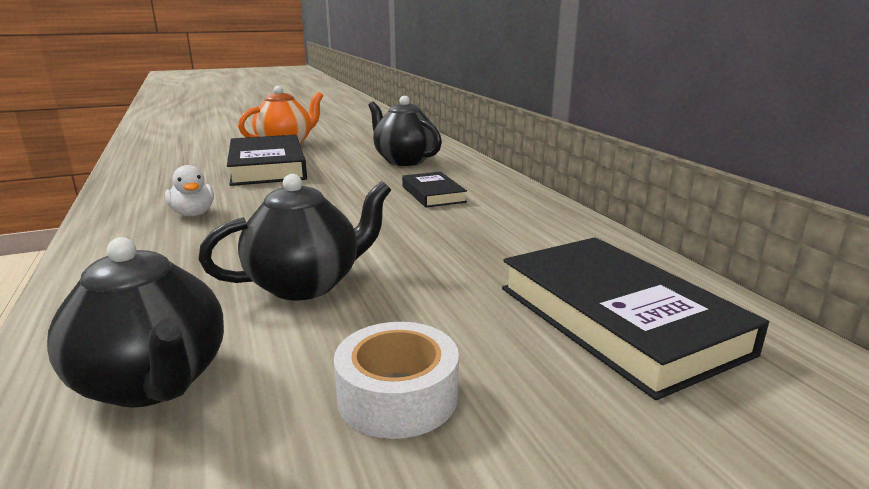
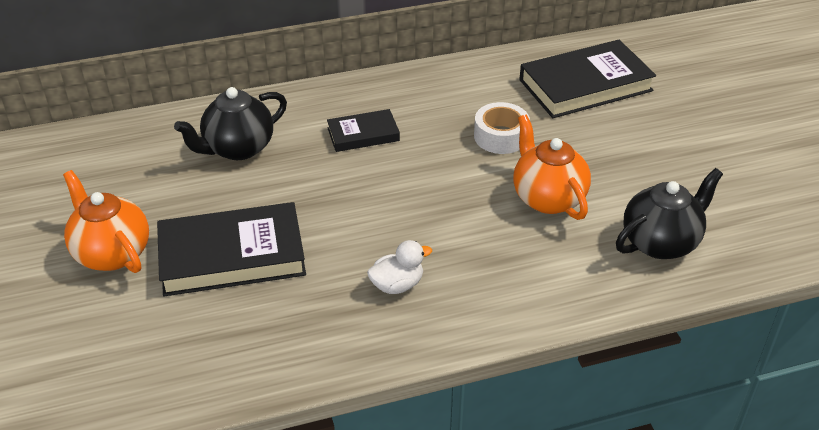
camera: 85 degrees left, 20 degrees up
(306, 284) = (547, 198): black teapot -> orange teapot
(397, 396) = (660, 160): white tape -> white tape (500, 136)

